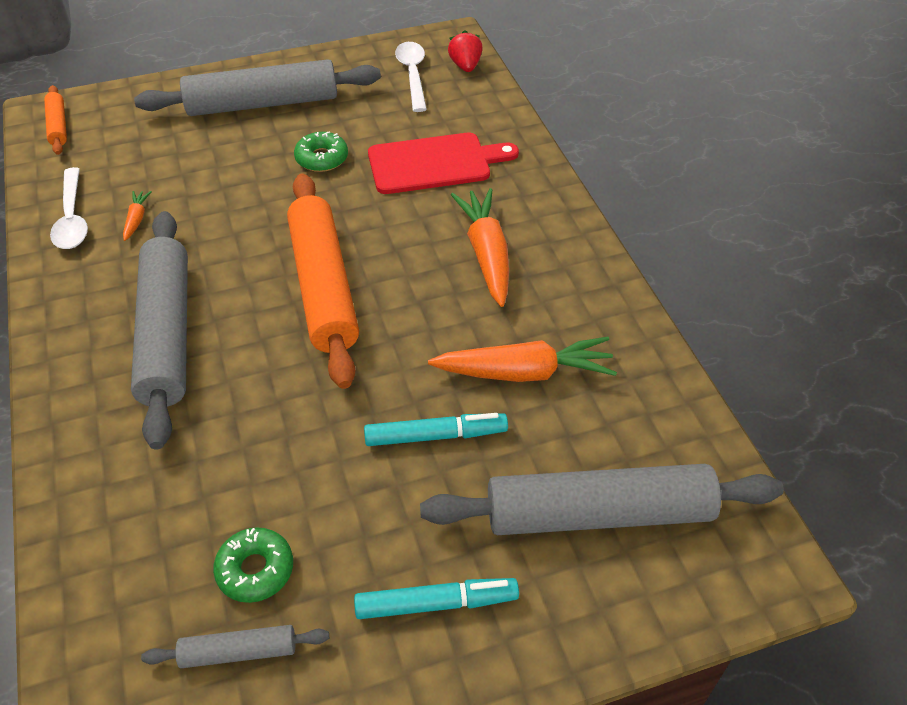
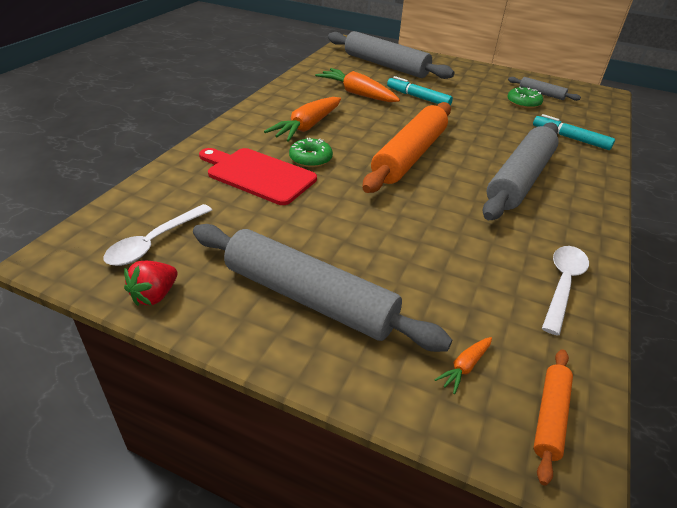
camera: 140 degrees left, 10 degrees down
(137, 219) = (505, 254): orange carrot -> orange carrot (464, 367)
(322, 158) = (323, 219): green donut -> green donut (310, 159)
(435, 603) = (464, 75): turquoise marker -> turquoise marker (571, 138)
(465, 66) = (107, 223): red strawberry -> red strawberry (155, 295)

